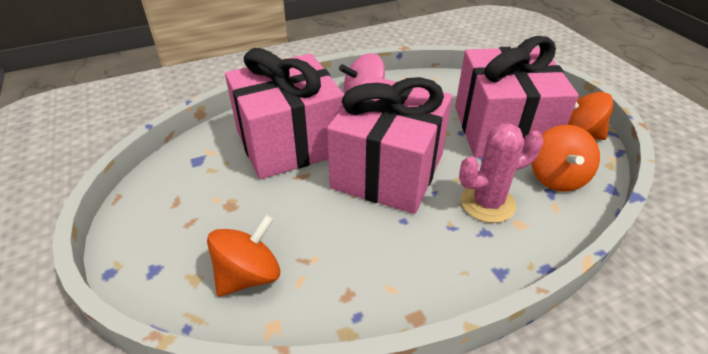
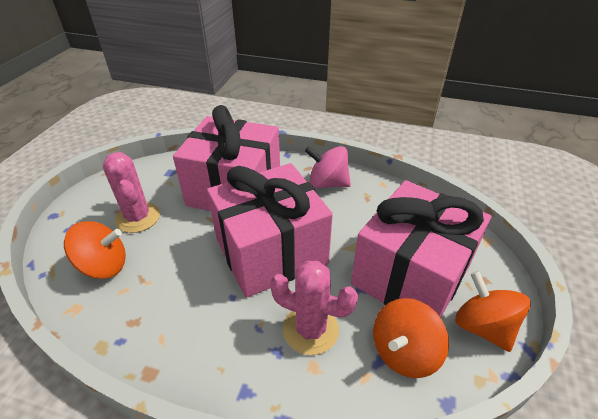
camera: 40 degrees right, 0 degrees up
(222, 216) = (138, 217): none -> pink cactus

